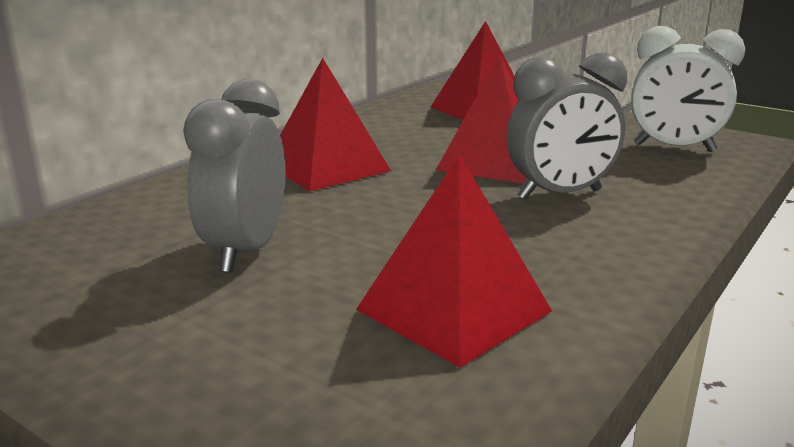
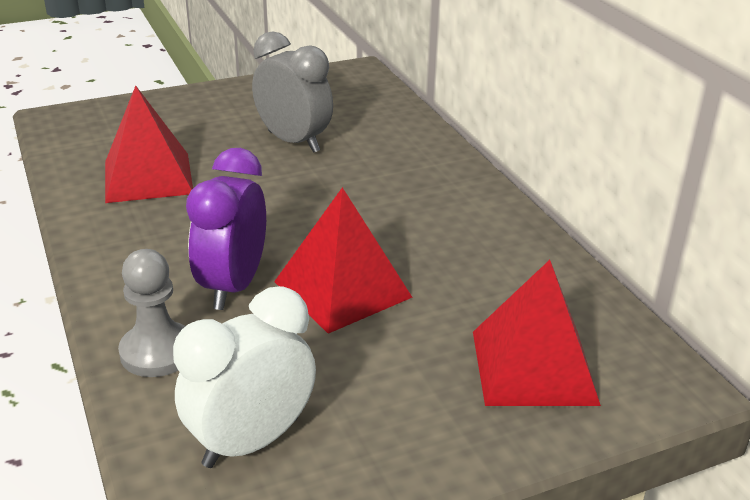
camera: 120 degrees right, 10 degrees up
(327, 167) = (415, 204): red pyramid -> none
(559, 194) = (233, 286): grey clock -> purple clock
(676, 193) = (157, 352): none -> grey pawn

